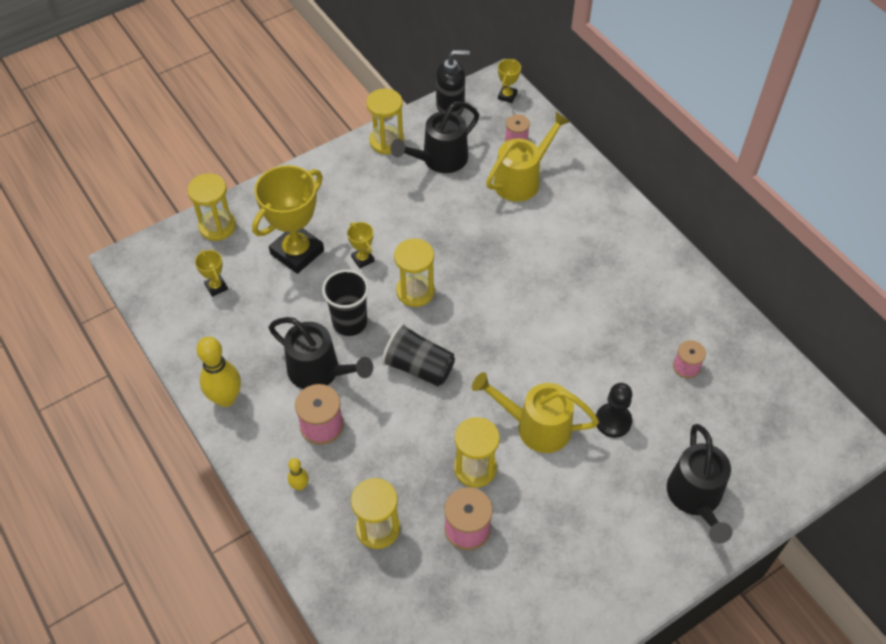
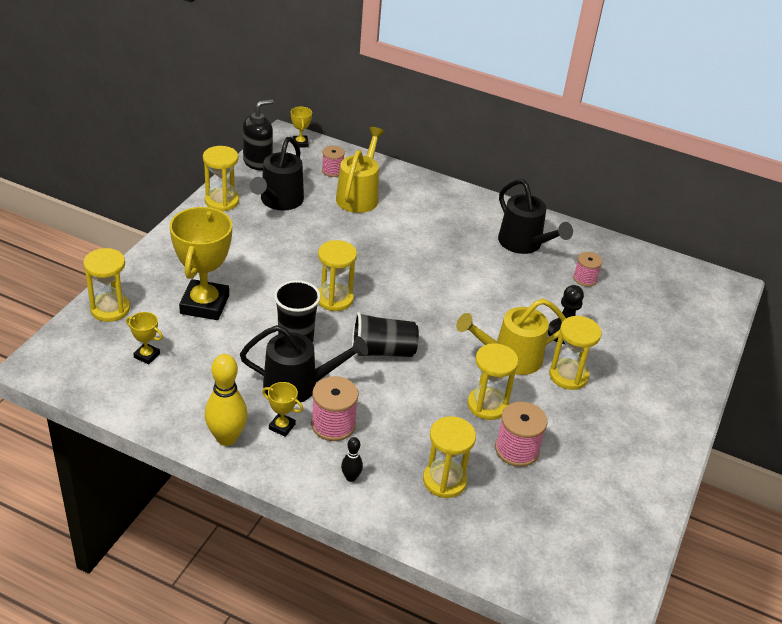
camera: 35 degrees left, 15 degrees down
(300, 486) = (351, 477): yellow bowling pin -> black bowling pin
(363, 259) = (269, 291): yellow trophy -> yellow trophy (282, 426)
(580, 472) = (568, 376): none -> yellow hourglass
(696, 499) = (663, 360): black watering can -> black watering can (524, 244)

